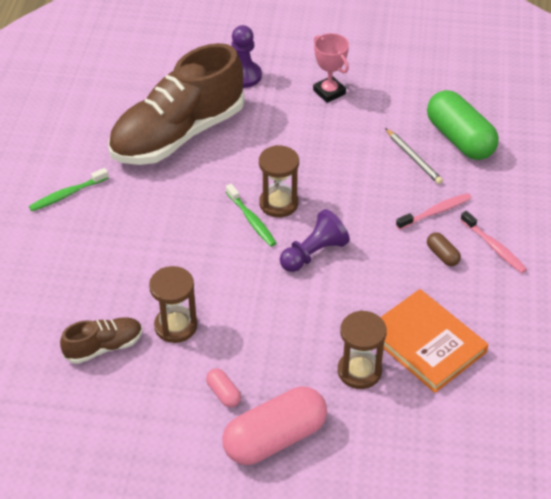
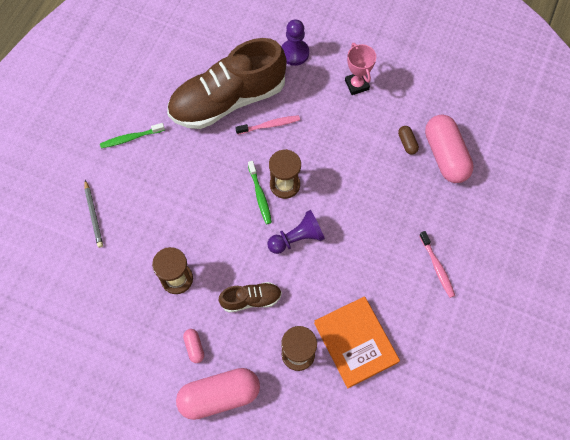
camera: 15 degrees right, 20 degrees up
(104, 347) = (121, 284): brown shoe -> brown shoe (251, 299)
(413, 158) = (402, 166): grey pencil -> grey pencil (94, 215)
(435, 212) = (402, 222): pink toothbrush -> pink toothbrush (269, 125)
(442, 255) = (394, 264): brown capsule -> brown capsule (407, 143)
(459, 139) = (445, 155): green capsule -> pink capsule

